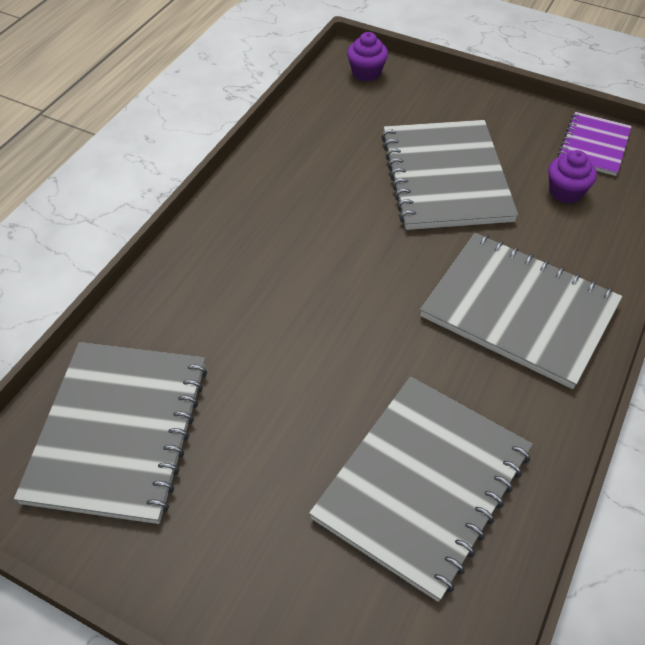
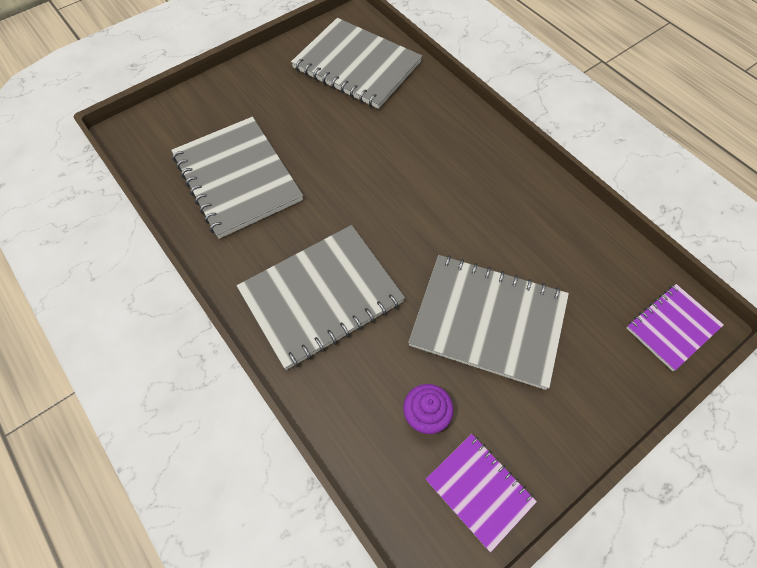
camera: 115 degrees right, 10 degrees up
(366, 72) = (672, 327): purple cupcake -> purple notebook

